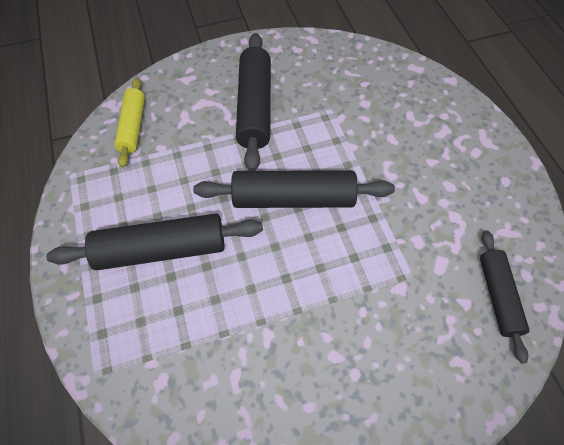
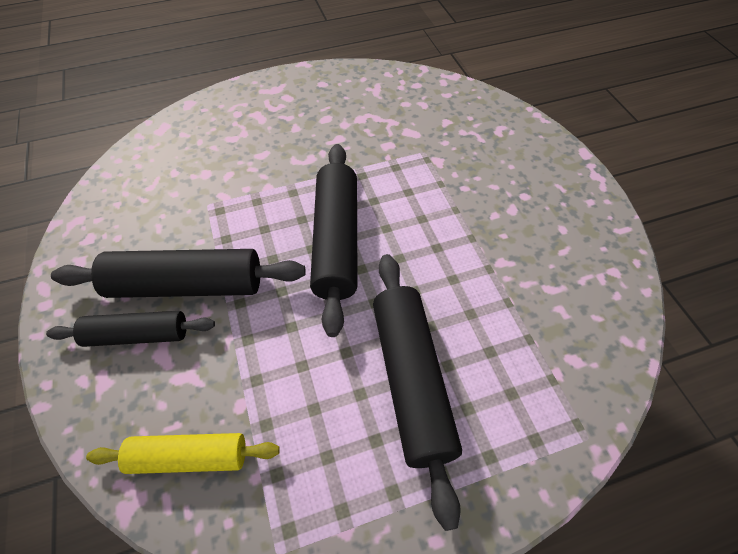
camera: 90 degrees left, 5 degrees down
(498, 296) = (438, 103): black rolling pin -> black rolling pin (137, 335)

